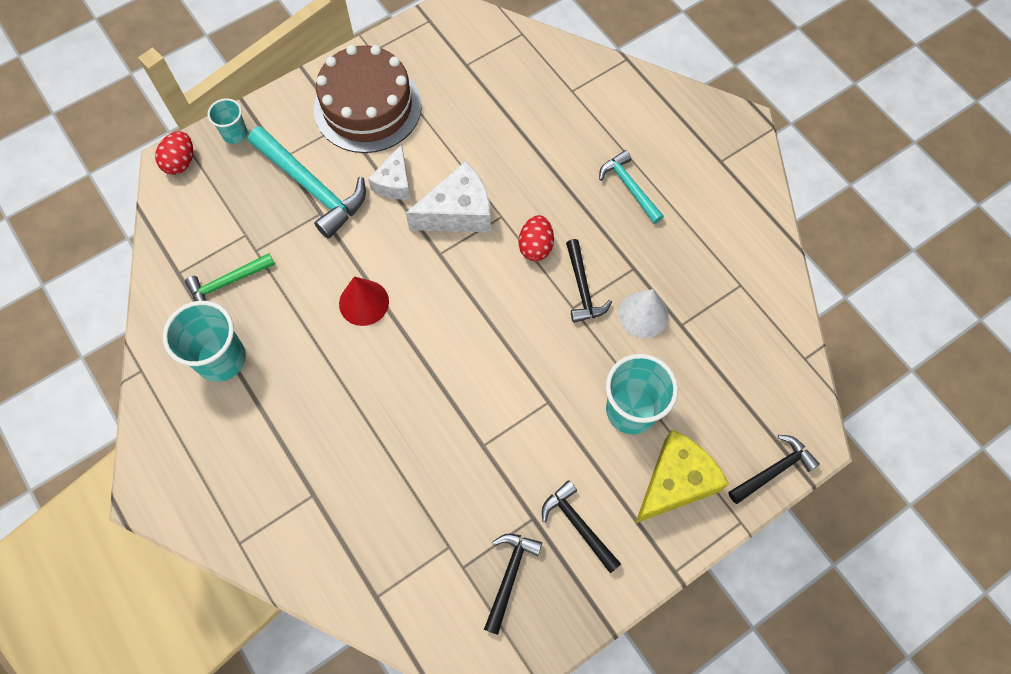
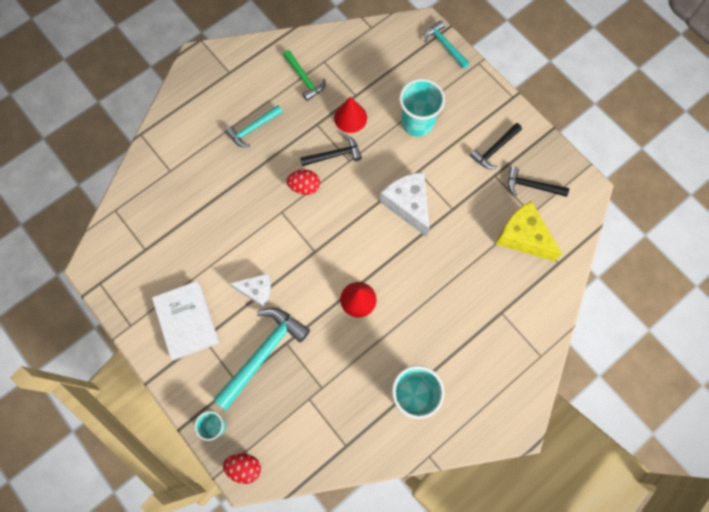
camera: 95 degrees left, 5 degrees up
(228, 283) = (351, 403): green hammer -> green hammer (304, 78)
(367, 107) = (186, 321): brown cake -> white book
(458, 212) = (280, 242): white cheese -> white cheese (408, 205)
(643, 314) = (350, 117): white cone -> red cone
(675, 482) = (460, 97): yellow cheese -> yellow cheese (523, 237)
(773, 470) = (445, 45): black hammer -> turquoise hammer

